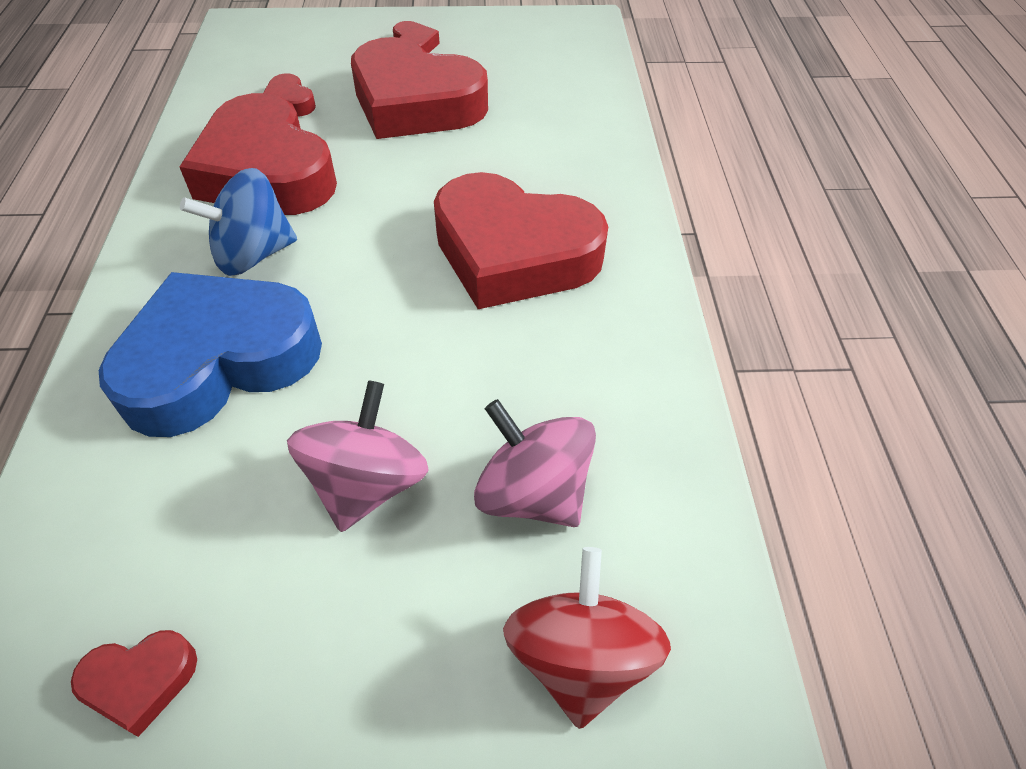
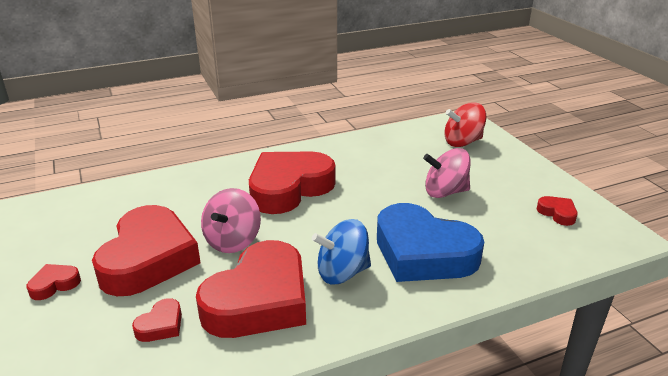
camera: 110 degrees left, 20 degrees down
(253, 254) = (342, 272): blue spinning top -> blue spinning top turned 120 degrees clockwise
(513, 253) = (289, 188): red heart -> red heart turned 135 degrees counterclockwise
(532, 493) = (416, 159): pink spinning top -> pink spinning top (233, 241)

